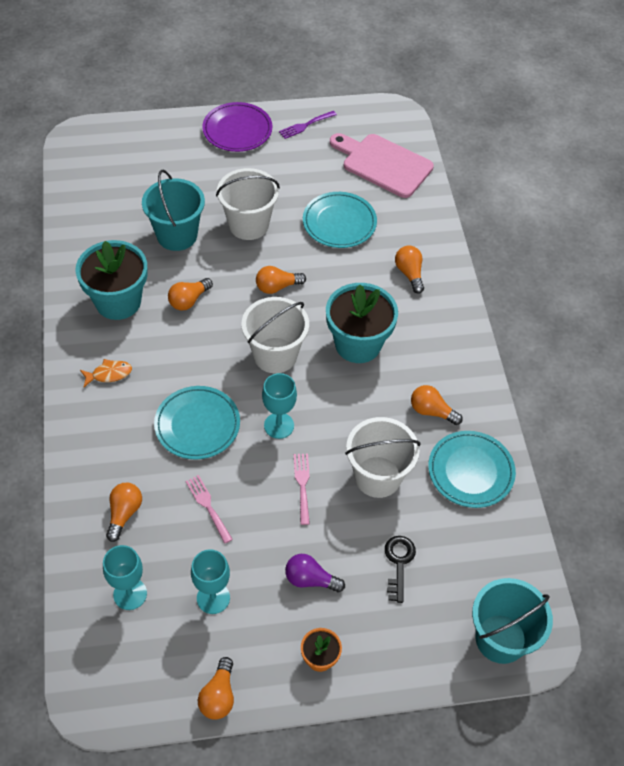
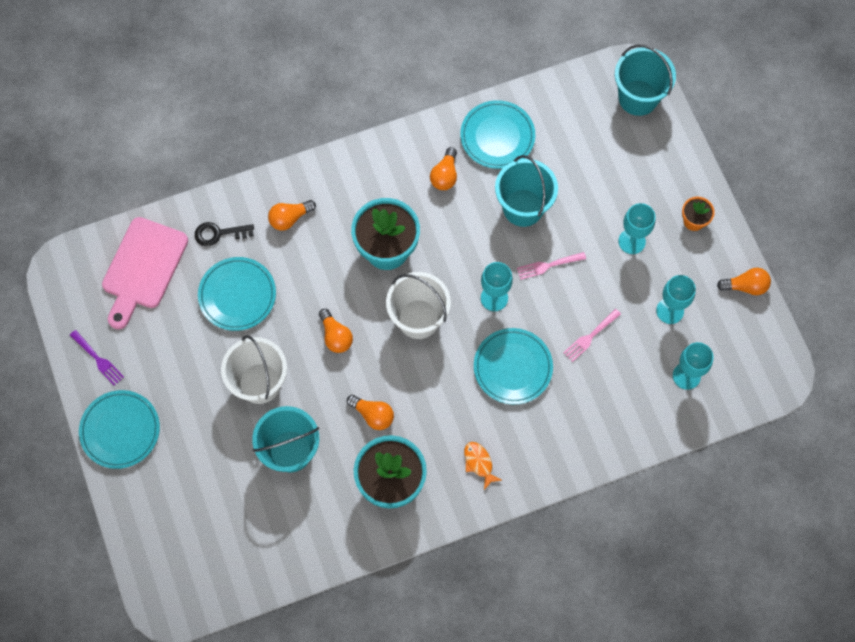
camera: 100 degrees left, 15 degrees up
(124, 513) = (617, 403): orange light bulb -> none
(237, 130) = (120, 430): purple plate -> turquoise plate
(310, 579) = (632, 241): purple light bulb -> turquoise goblet
(377, 477) = (523, 208): white bucket -> turquoise bucket
(398, 563) = (597, 178): black key -> black key (219, 234)

